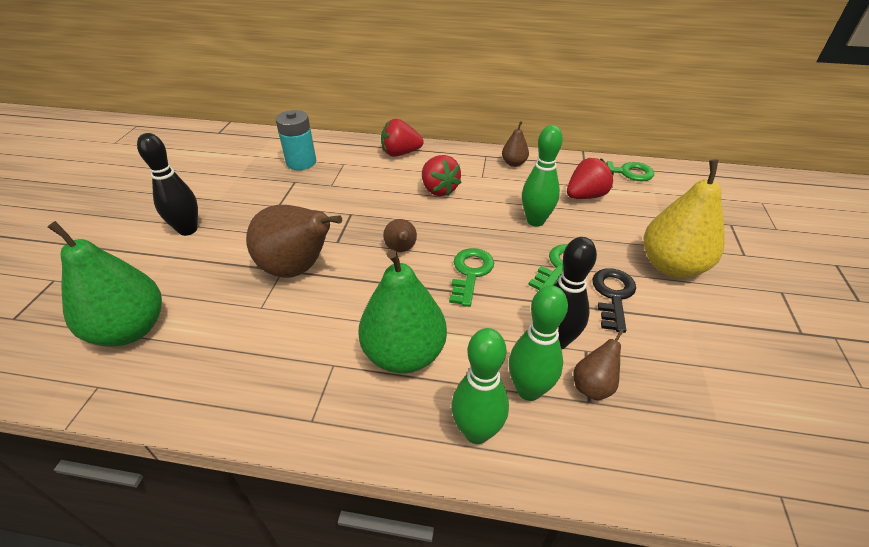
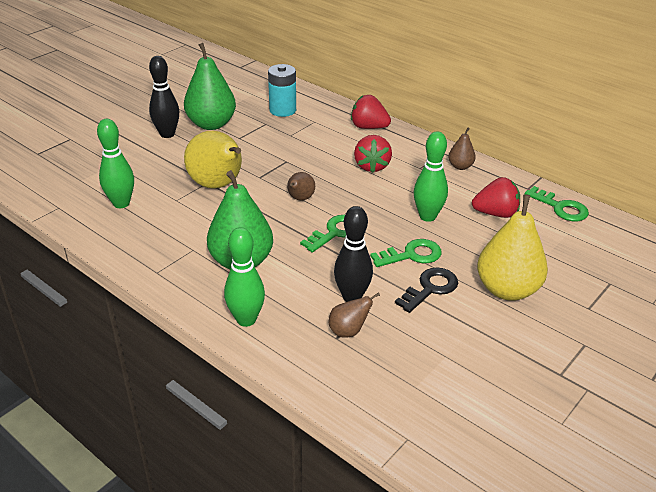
camera: 30 degrees right, 5 degrees down
(130, 329) = (94, 183): green pear -> green pear (211, 124)
(298, 269) = (218, 185): brown pear -> yellow pear
(529, 390) = (302, 314): green bowling pin -> green bowling pin (121, 203)

